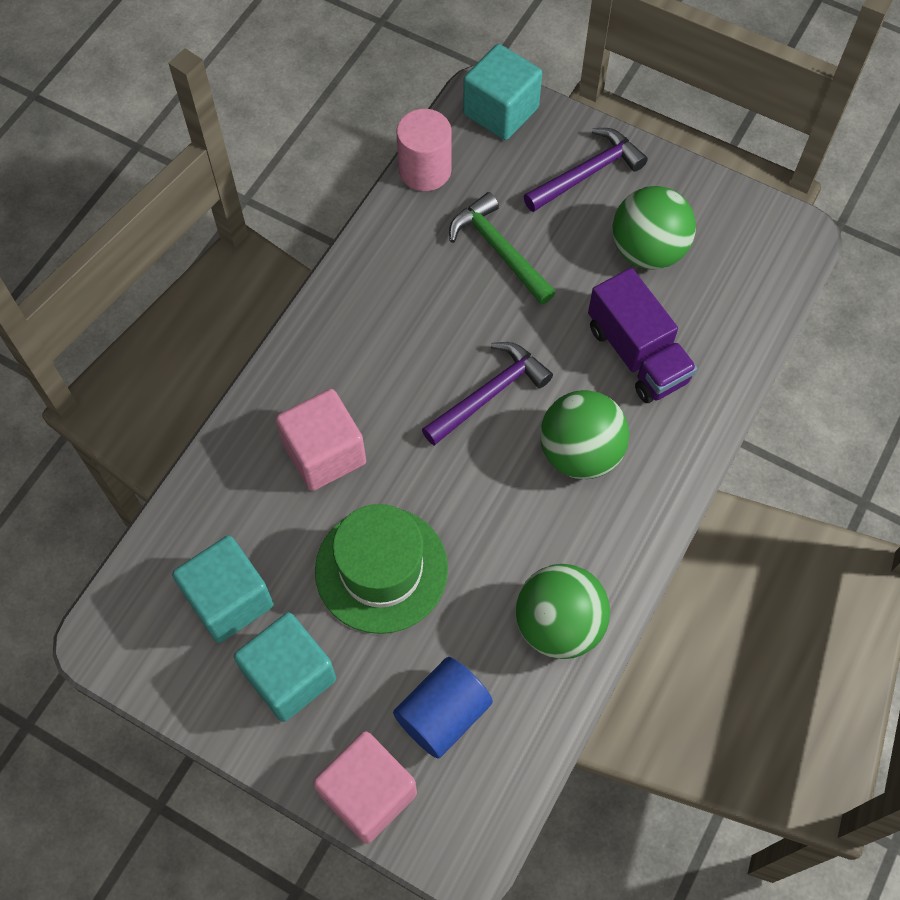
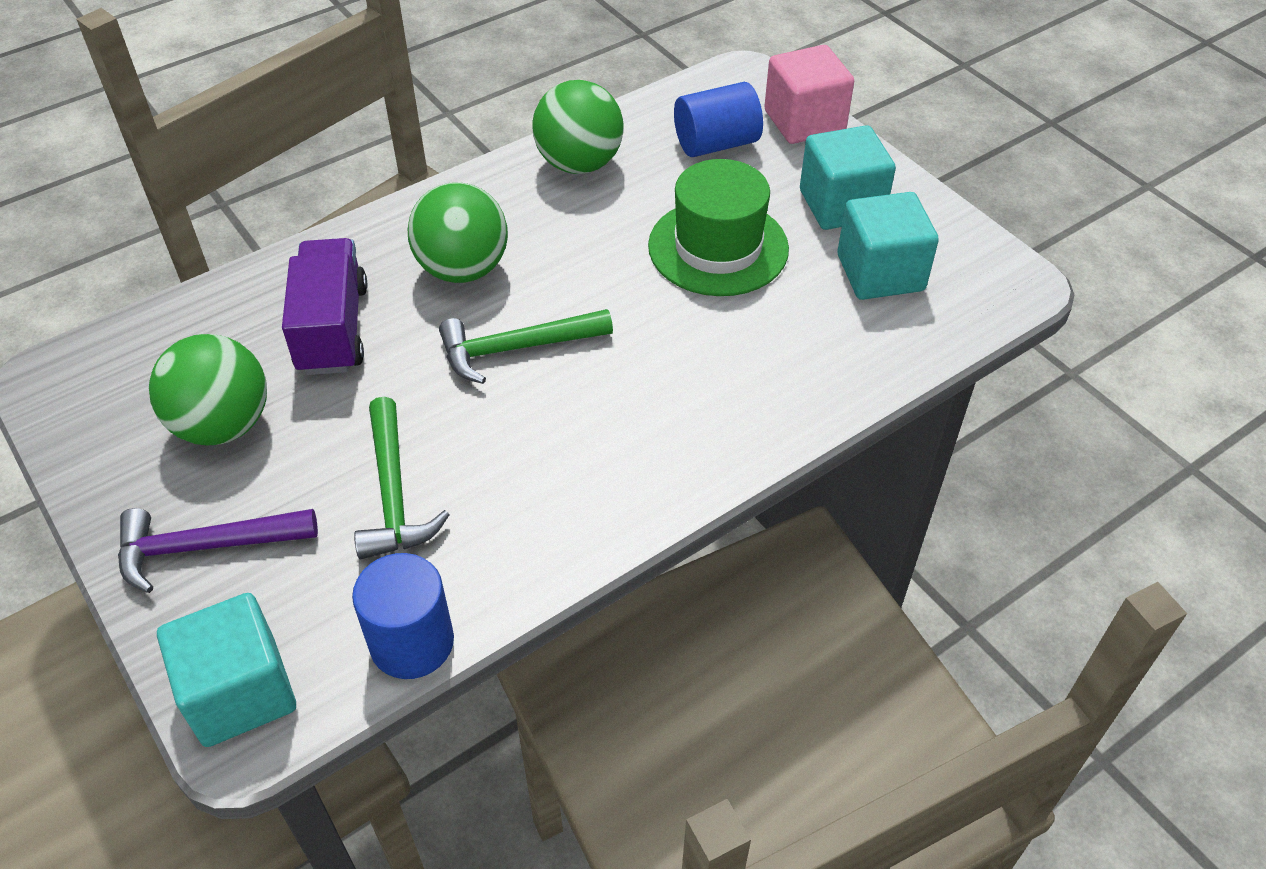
camera: 155 degrees left, 15 degrees down
(324, 453) = (728, 357): pink cube -> none
(425, 170) = (412, 642): pink cylinder -> blue cylinder
(489, 394) = (517, 348): purple hammer -> green hammer

